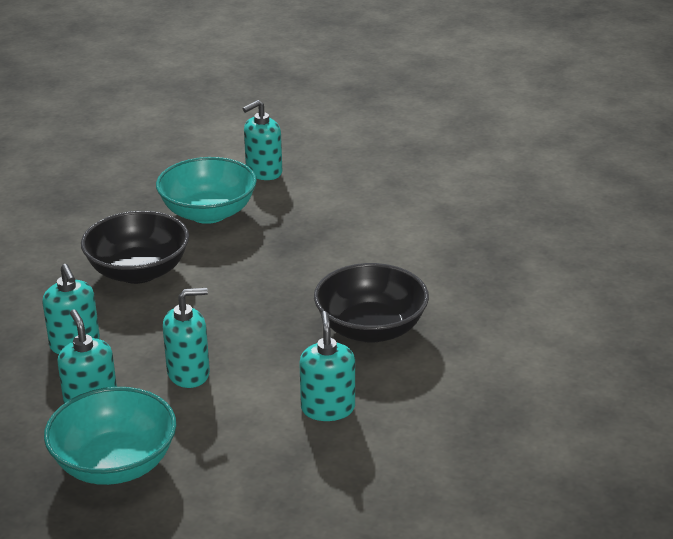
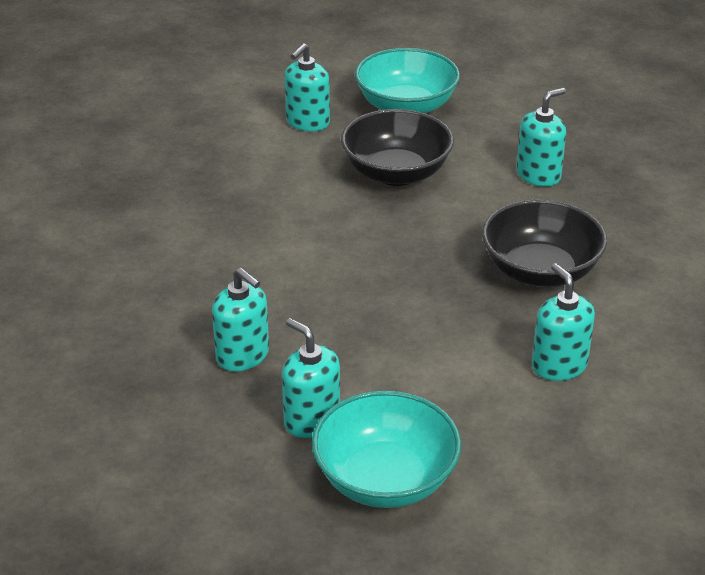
camera: 20 degrees left, 5 degrees up
(138, 271) = (253, 259): black bowl -> black bowl (396, 173)
(189, 373) = (390, 361): turquoise soap dispenser -> turquoise soap dispenser (538, 175)
(208, 213) = (281, 178): turquoise bowl -> turquoise bowl (406, 107)

